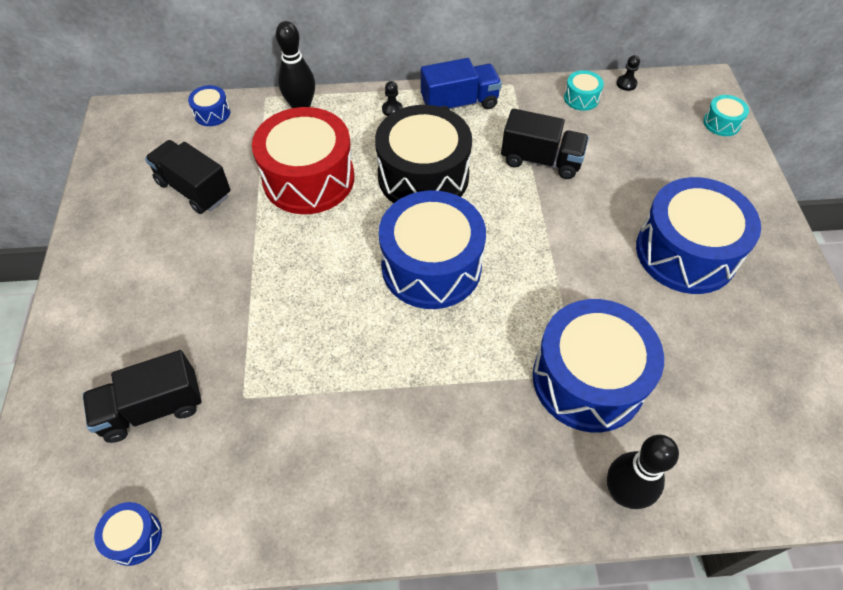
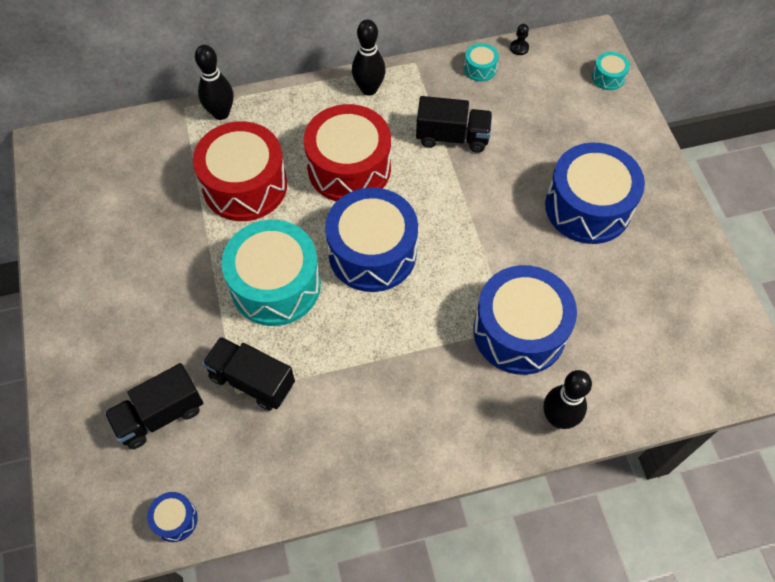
camera: 10 degrees left, 5 degrees up
(194, 189) = (141, 211): black truck -> black truck (252, 381)
(212, 113) = (137, 132): blue drum -> none
(317, 285) = (275, 285): none -> turquoise drum
(392, 109) = (307, 104): black pawn -> none
(423, 176) = (349, 168): black drum -> red drum
(459, 103) = (369, 89): blue truck -> black bowling pin

